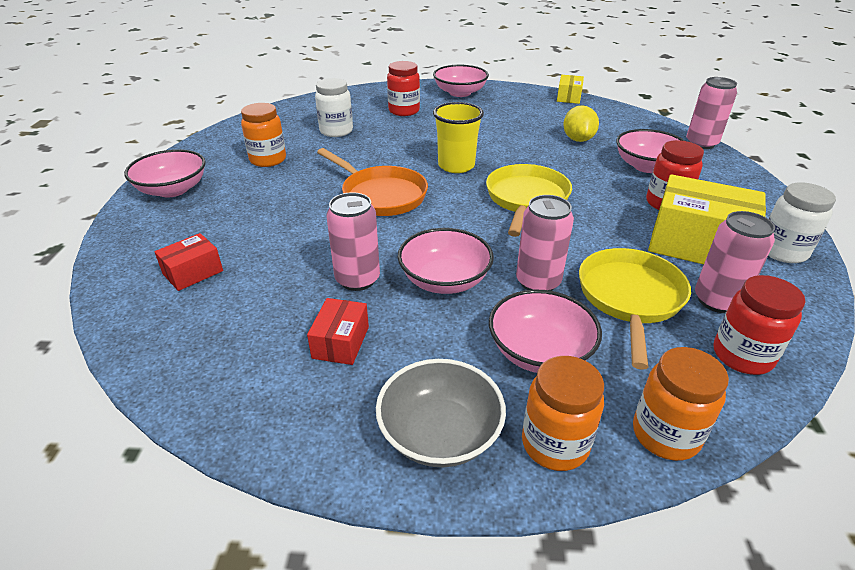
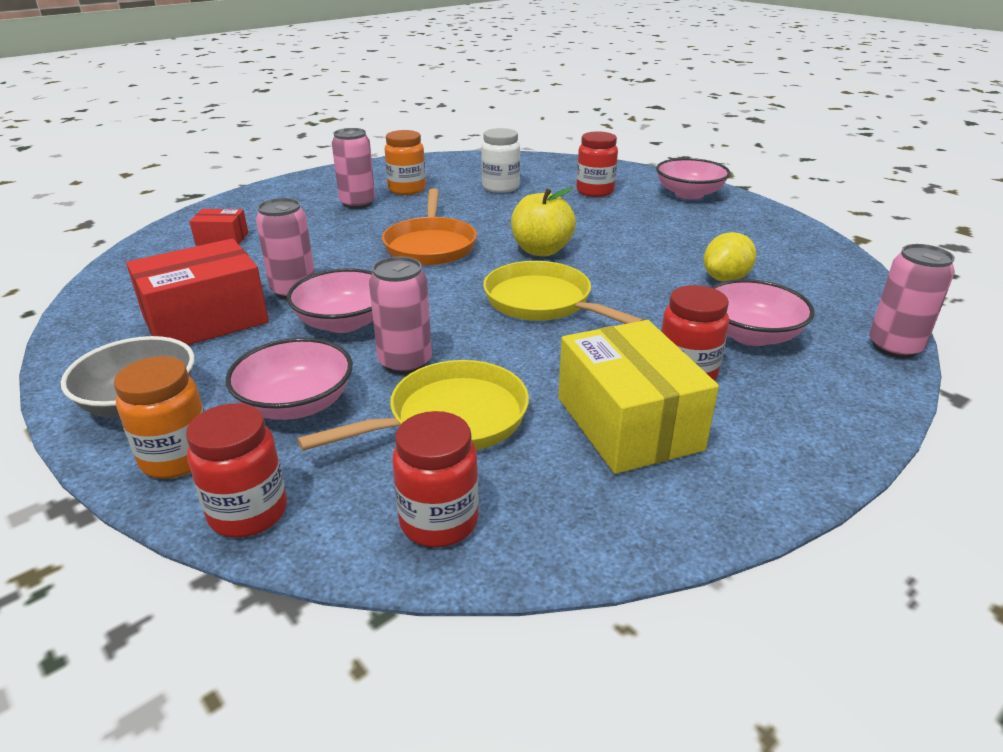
camera: 45 degrees right, 5 degrees down
(172, 189) = (311, 186): pink bowl -> none
(341, 342) = (206, 320): red box -> red box, size x1.98
(456, 166) = (541, 250): yellow cup -> yellow apple
(526, 199) = (543, 302): yellow pan -> yellow pan turned 105 degrees counterclockwise
(569, 97) = (816, 238): yellow box -> none
(665, 435) = (248, 513): orange jar -> red jar
(717, 300) = (526, 473): pink can -> pink can (357, 203)
(782, 251) = (720, 488): white jar -> none

